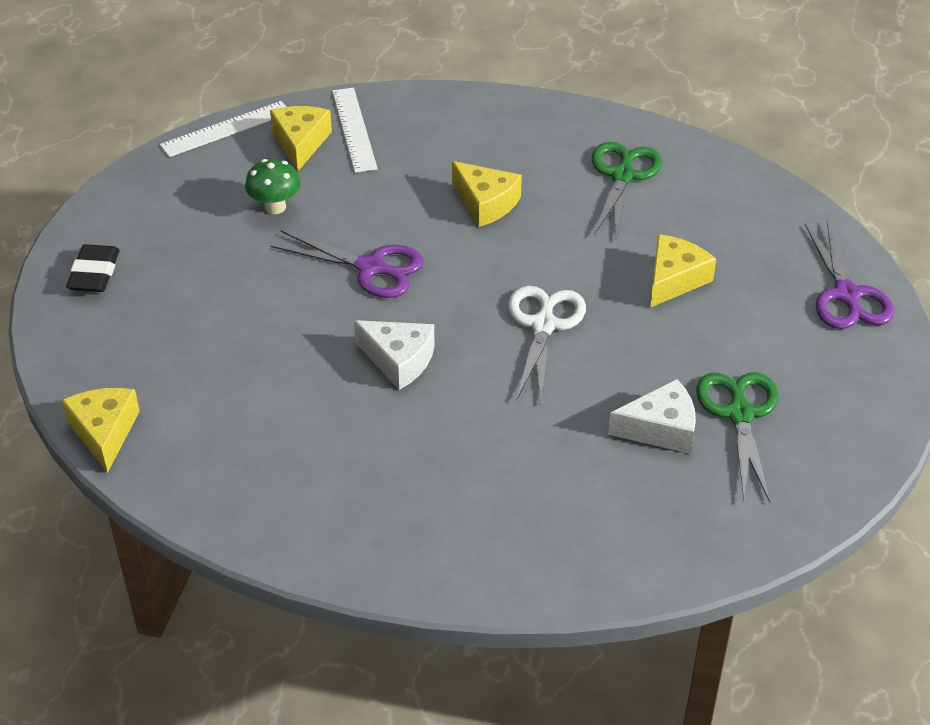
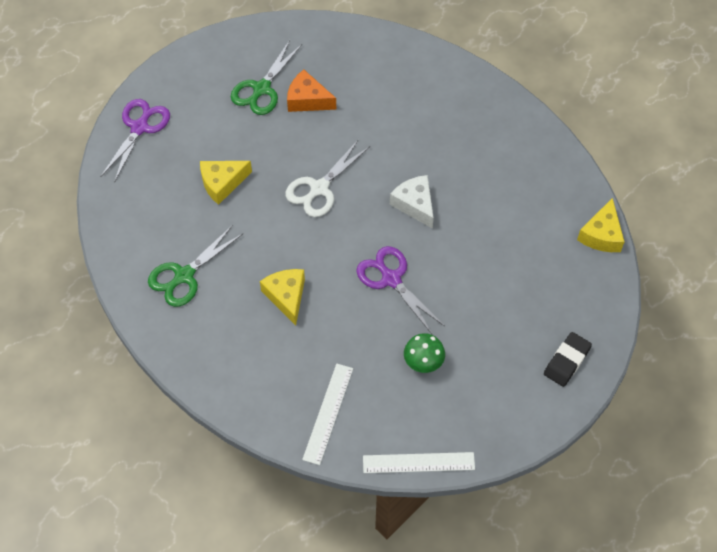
camera: 150 degrees left, 15 degrees up
(300, 143) = (373, 418): yellow cheese -> none
(660, 429) = (307, 100): white cheese -> orange cheese

